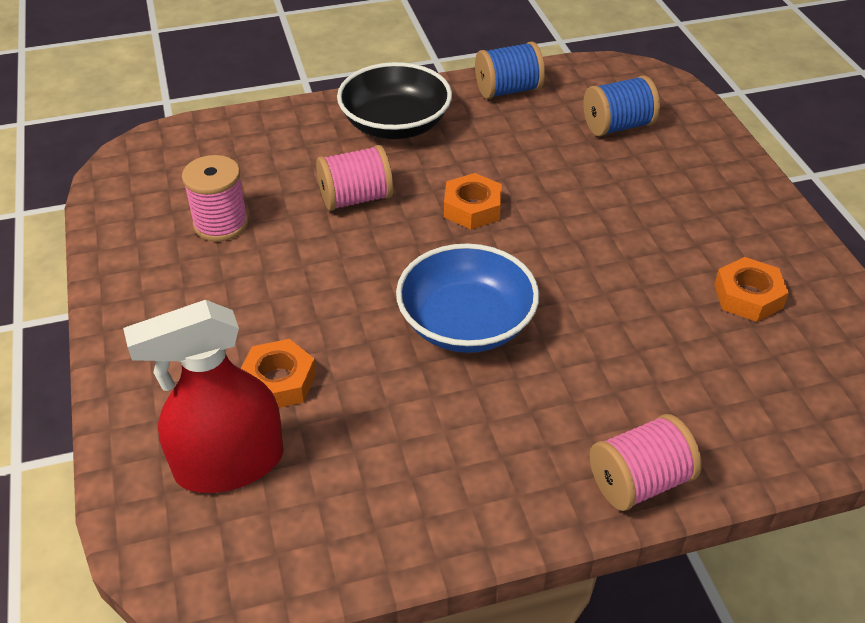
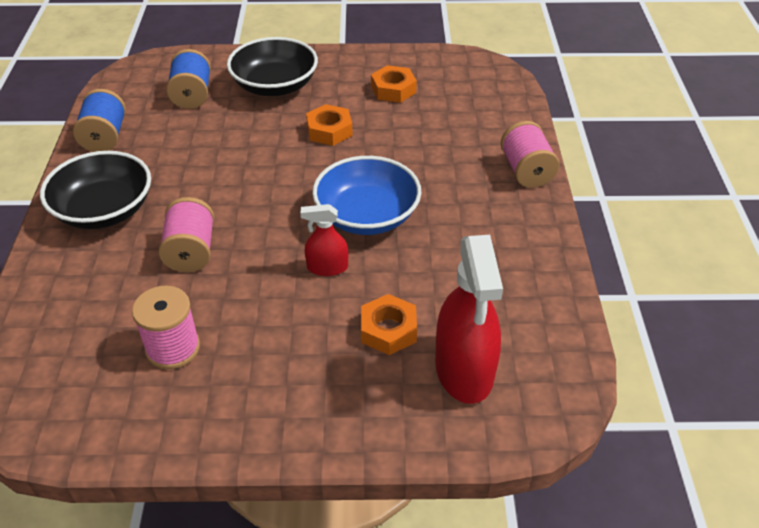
camera: 75 degrees left, 0 degrees up
(364, 307) = (327, 267): none -> red spray bottle
(472, 208) = (243, 187): orange nut -> orange nut (329, 130)
(680, 185) = (275, 86): none -> black bowl

